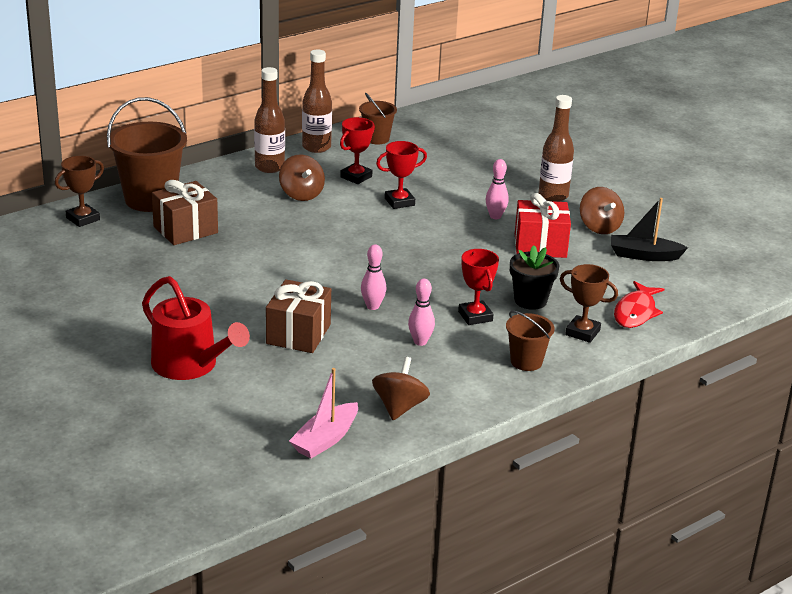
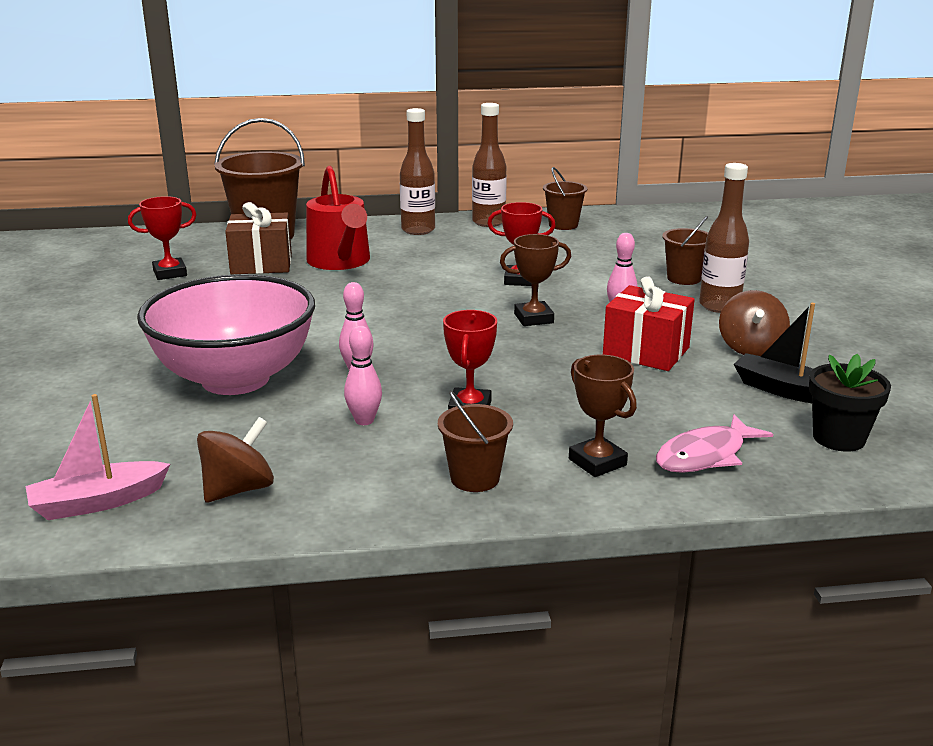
camera: 30 degrees right, 5 degrees down
(83, 219) = (182, 240): brown trophy -> brown trophy (533, 318)
(190, 365) = (78, 382): red watering can -> red watering can (340, 261)
(298, 334) = (235, 379): brown gift -> pink bowl
(301, 194) = (420, 256): brown spinning top -> none
(356, 177) = (499, 251): red trophy -> red trophy (170, 273)
(510, 175) = (684, 278): none -> brown bucket
(530, 300) = (565, 408): black flower pot -> black flower pot (838, 438)
(636, 312) = (705, 455): red fish -> pink fish

